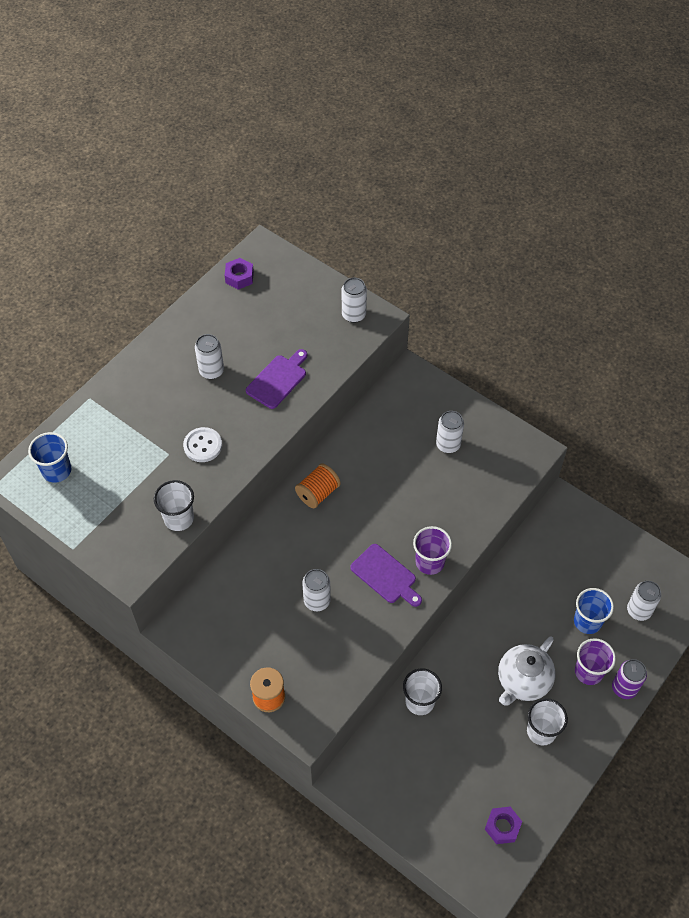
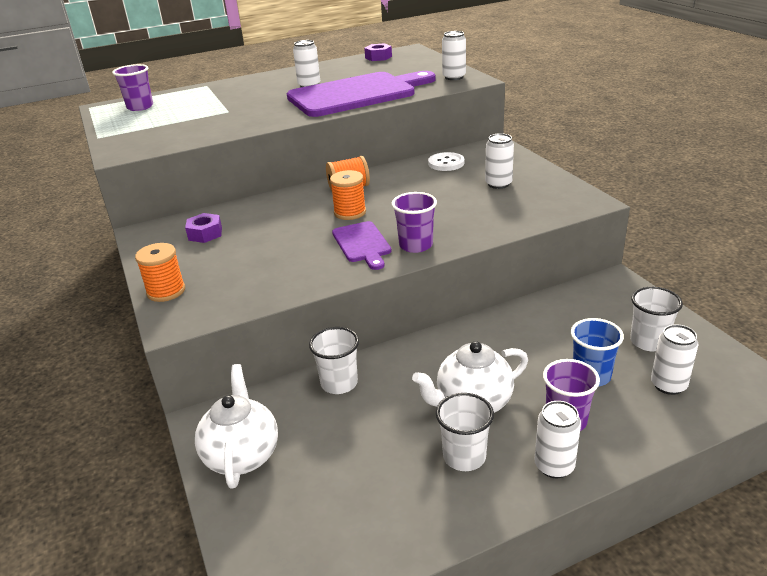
camera: 30 degrees right, 25 degrees down
(57, 470) = (140, 107): blue cup -> purple cup
(179, 518) = (194, 137): white cup -> white cup (648, 342)
(203, 445) = (259, 111): white button -> white button (446, 163)
(278, 380) = (357, 94): purple cutting board -> purple cutting board, size x2.12
(317, 601) = (280, 244): white can -> white can (554, 466)
(345, 533) = (350, 212): none -> orange spool
(397, 795) = (242, 455): none -> white teapot
(502, 827) = (340, 538): purple nut -> purple nut (205, 234)
(624, 688) = (608, 451): purple can -> none

